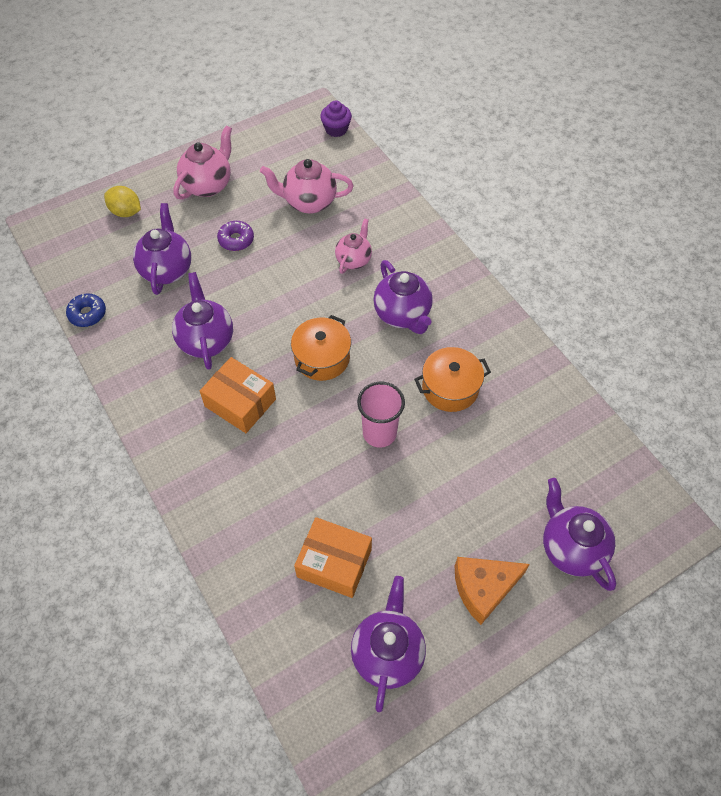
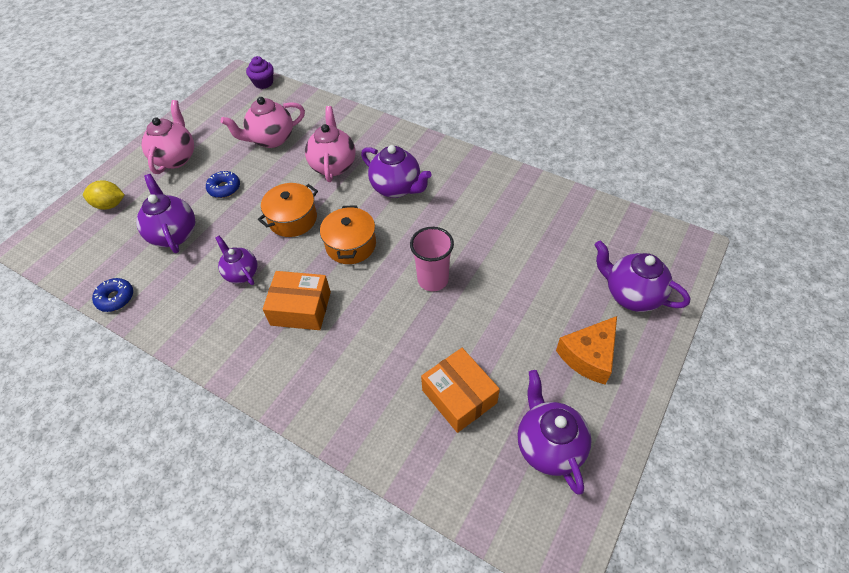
camera: 25 degrees left, 5 degrees down
(206, 340) = (241, 273): purple teapot -> purple teapot, size x0.66
(236, 240) = (224, 188): purple donut -> blue donut
(334, 563) = (459, 396): orange box -> orange box turned 60 degrees clockwise
(354, 260) = (333, 165): pink teapot -> pink teapot, size x1.52
(450, 388) = (467, 223): orange pot -> orange pot (293, 219)

